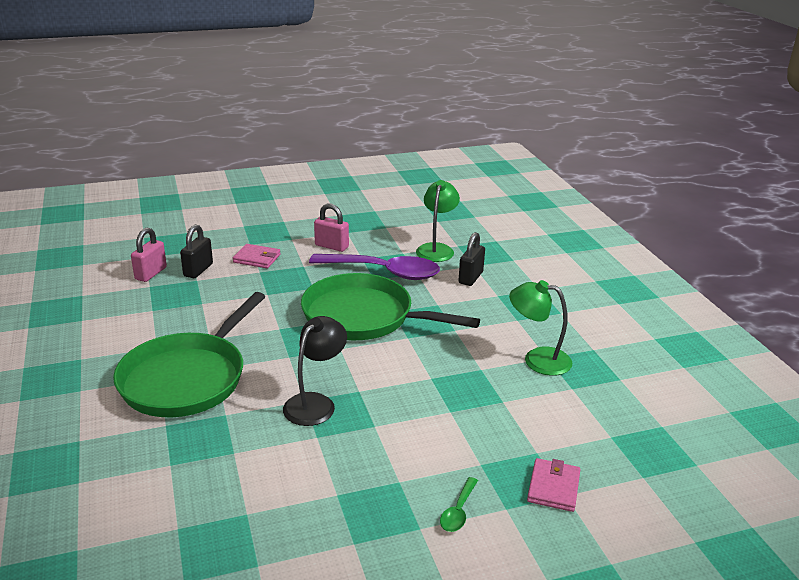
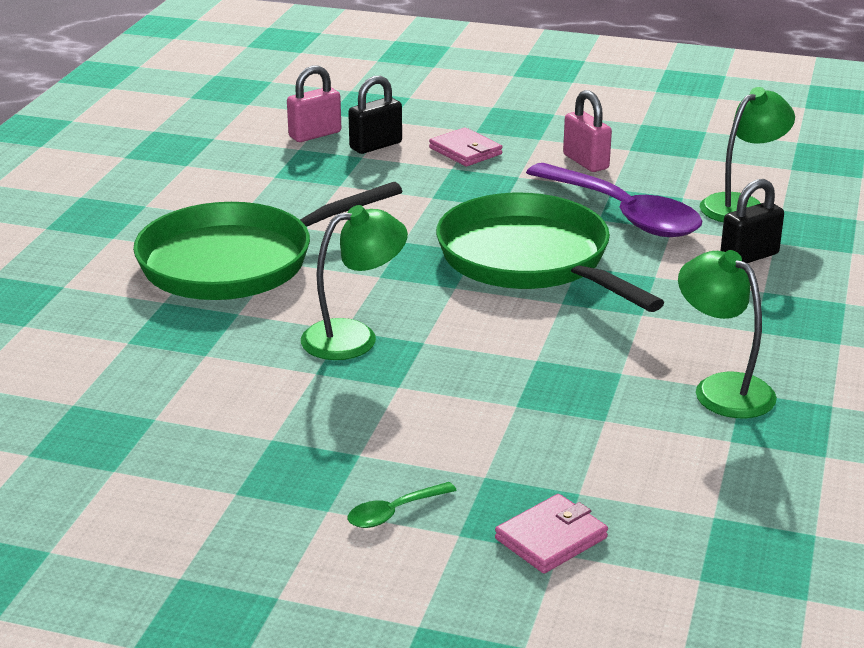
camera: 35 degrees right, 0 degrees up
(315, 403) = (354, 337): black lamp -> green lamp

